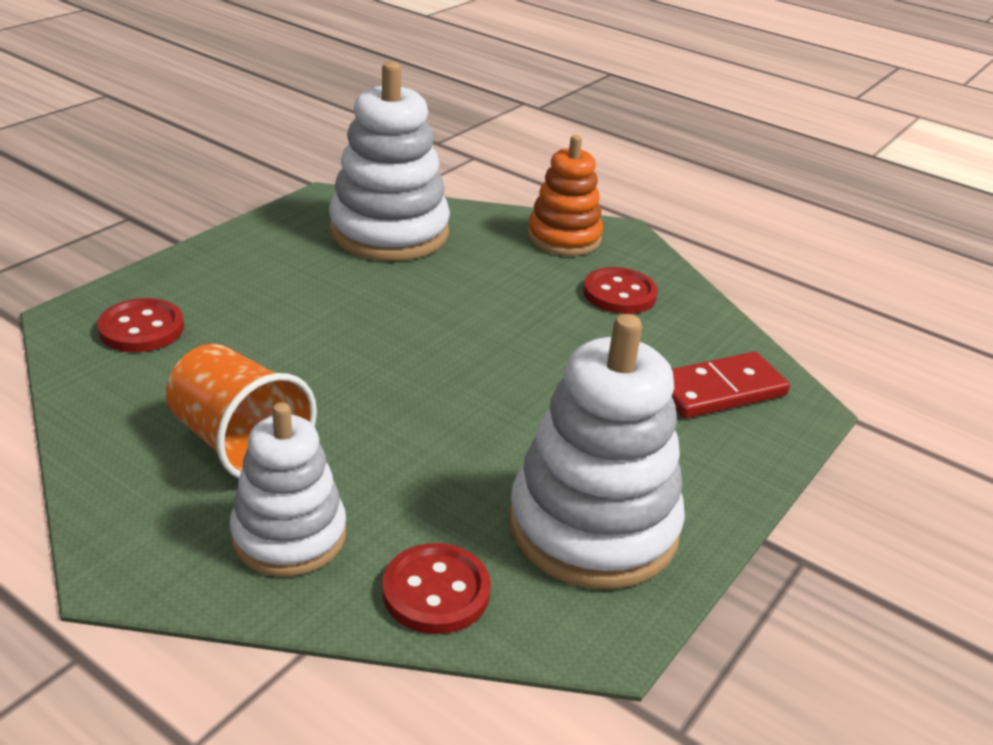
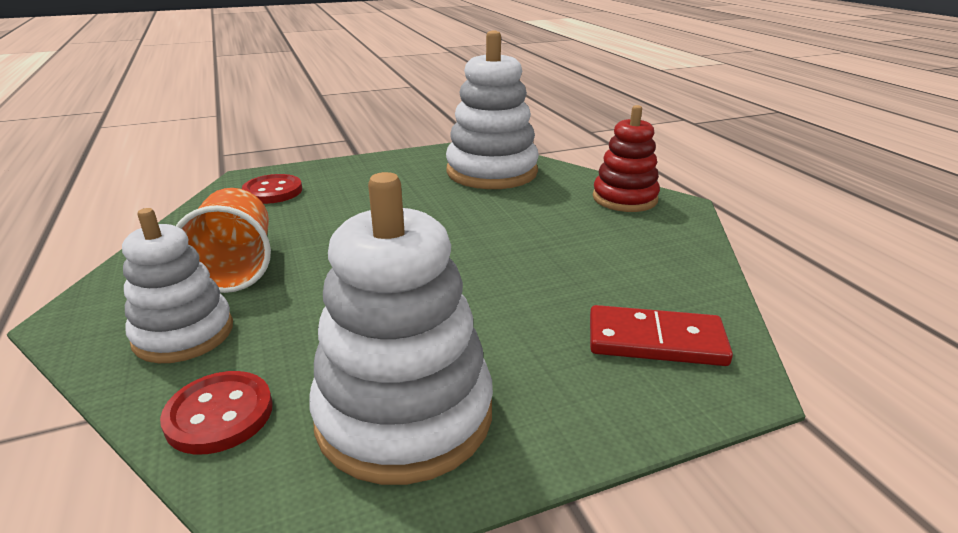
camera: 35 degrees right, 5 degrees down
(564, 238) = (624, 198): orange stacking toy -> red stacking toy
(619, 294) = (633, 244): red button -> none

